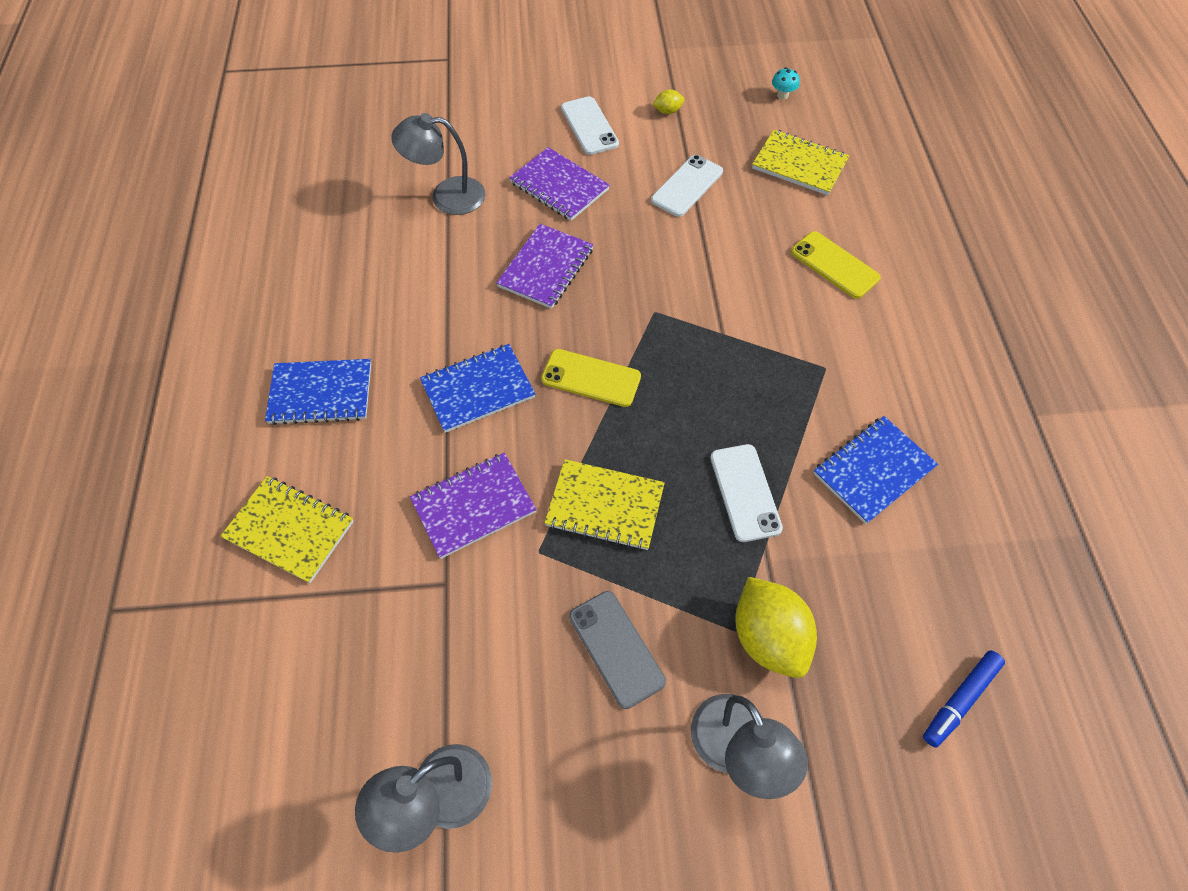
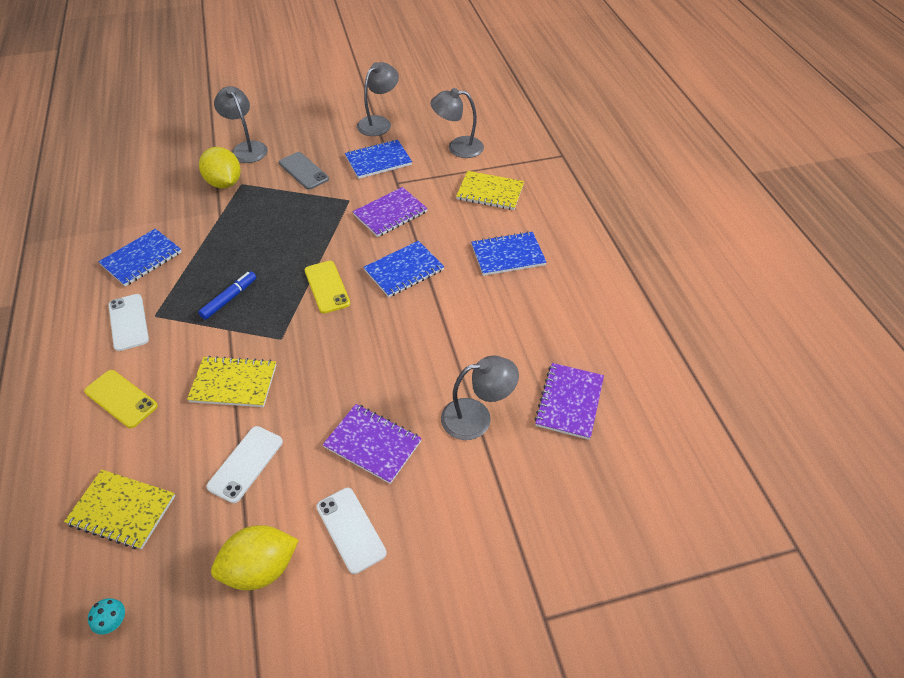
camera: 170 degrees right, 10 degrees down
(297, 672) = (458, 147): none -> grey lamp
(466, 656) = (378, 161): none -> blue notebook
(546, 268) = (372, 361): purple notebook -> purple notebook (569, 402)
(591, 378) = (327, 287): yellow phone -> yellow phone turned 60 degrees clockwise
(605, 506) = (313, 222): yellow notebook -> yellow notebook (234, 383)
(667, 111) = (260, 568): yellow lemon -> yellow lemon, size x2.22
(745, 492) = (227, 238): white phone -> white phone (128, 322)
(959, 700) = (133, 173): blue marker -> blue marker (229, 299)

